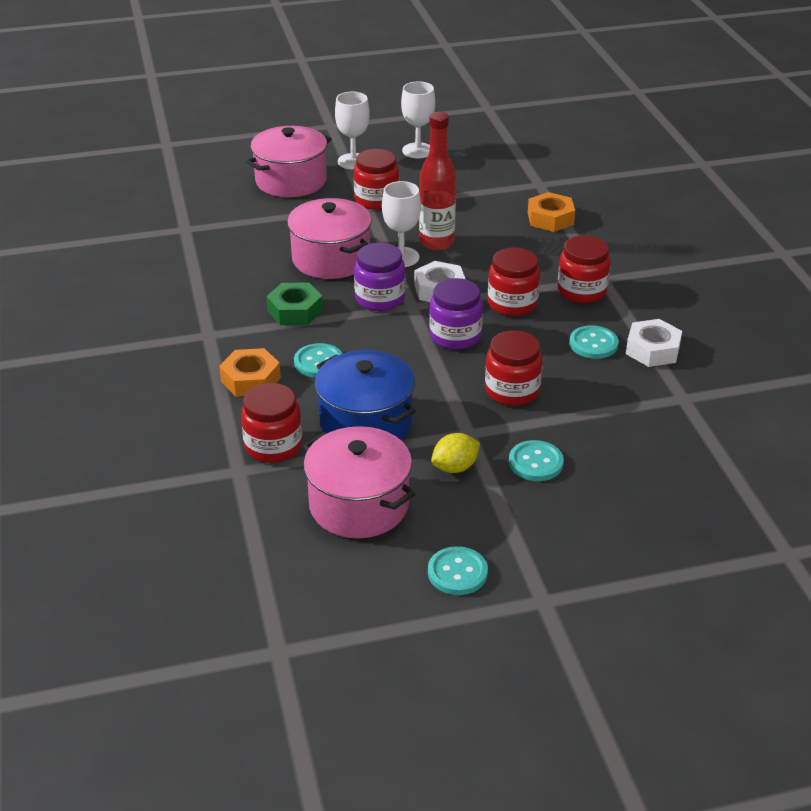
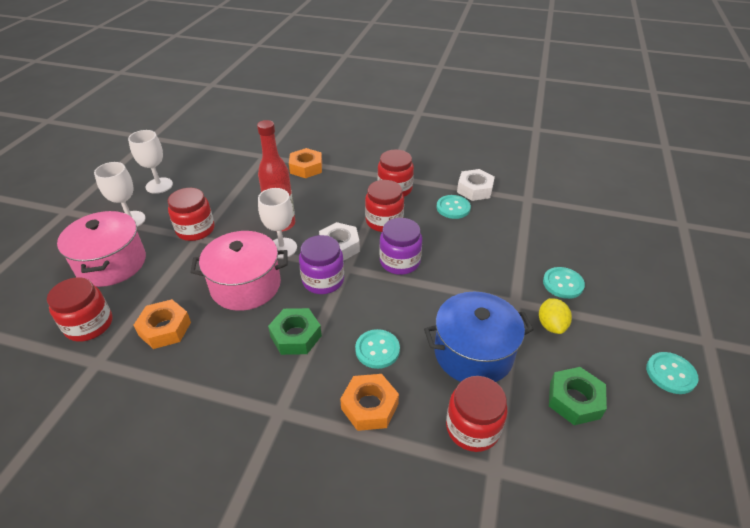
camera: 60 degrees left, 5 degrees up
(244, 242) = (165, 329): none -> orange nut
(359, 505) = (574, 400): pink pot -> green nut
(512, 391) = (480, 262): red jar -> red jar (89, 325)

